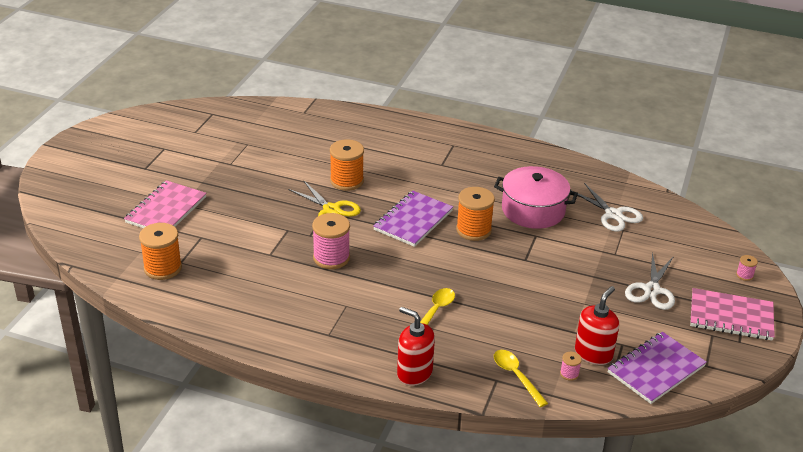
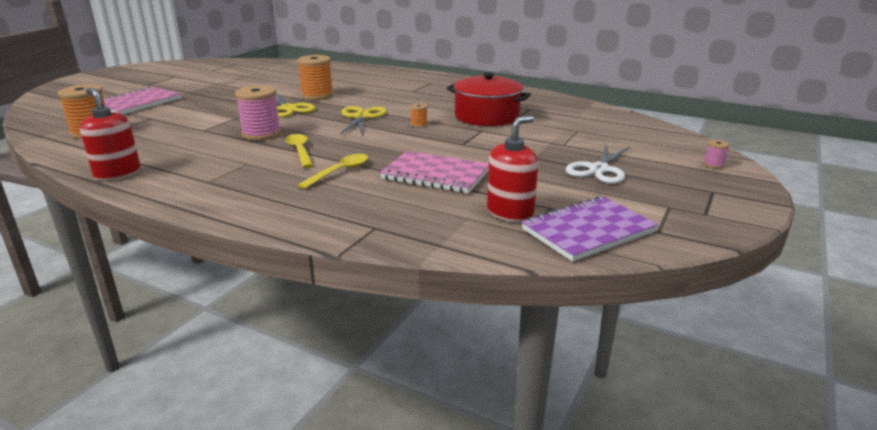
camera: 10 degrees right, 10 degrees down
(413, 220) = (362, 117): purple notebook -> yellow scissors
(414, 373) = (278, 215): red soap dispenser -> red soap dispenser (117, 174)
(473, 230) = (419, 124): orange spool -> orange spool, size x0.46
(516, 376) = (402, 225): yellow spoon -> yellow spoon (300, 151)
(533, 210) = (486, 116): pink pot -> red pot
(569, 374) = (471, 227): pink spool -> none
(613, 215) = (570, 122): white scissors -> none
(731, 317) = (695, 193): pink notebook -> pink notebook (435, 175)

